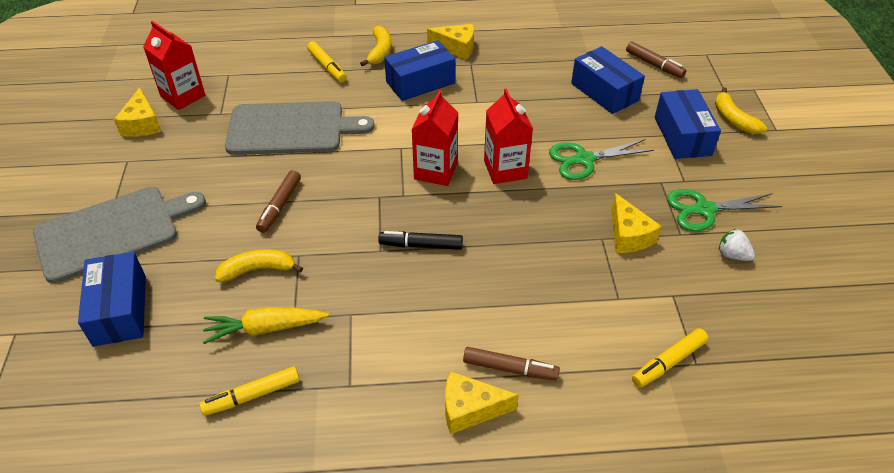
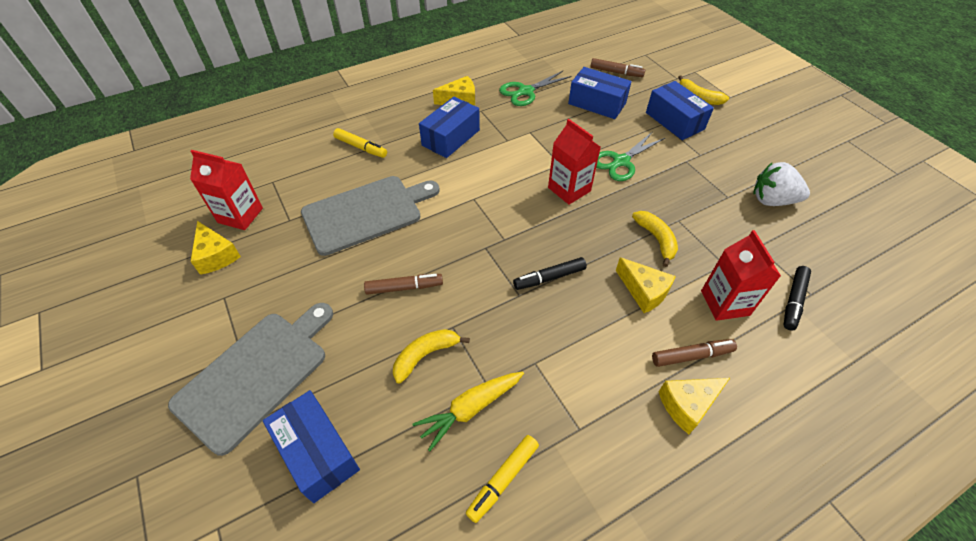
camera: 25 degrees left, 5 degrees up
(279, 206) = (404, 288): brown marker -> brown marker turned 90 degrees counterclockwise
(380, 51) = (398, 121): yellow banana -> yellow banana (656, 239)
(435, 171) = (516, 209): red carton -> red carton (725, 303)
(628, 235) = (694, 211): yellow cheese -> yellow cheese (644, 291)
(668, 362) = (793, 301): yellow marker -> black marker
(704, 210) = (729, 172): green scissors -> green scissors (526, 91)
(732, 255) = (772, 200): white strawberry -> white strawberry, size x1.78

